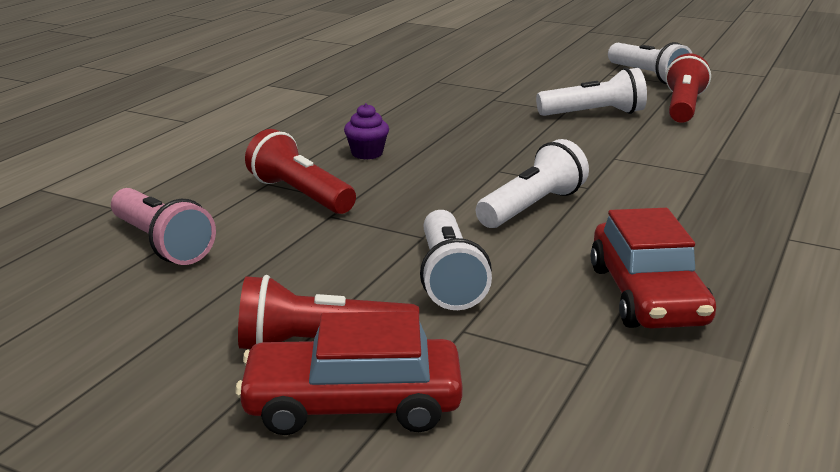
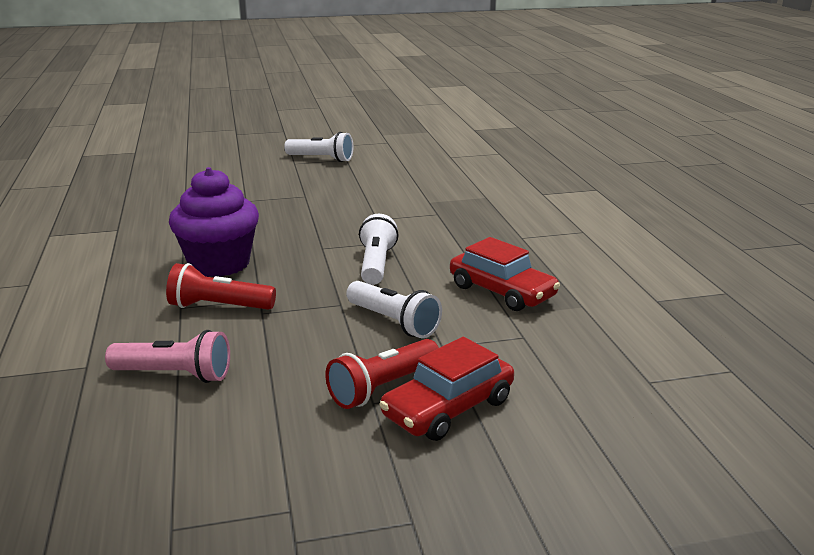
camera: 40 degrees left, 0 degrees up
(367, 153) = (219, 264): purple cupcake -> purple cupcake, size x2.42
(594, 114) = (325, 193): white flashlight -> none
(683, 107) = (370, 175): red flashlight -> none

